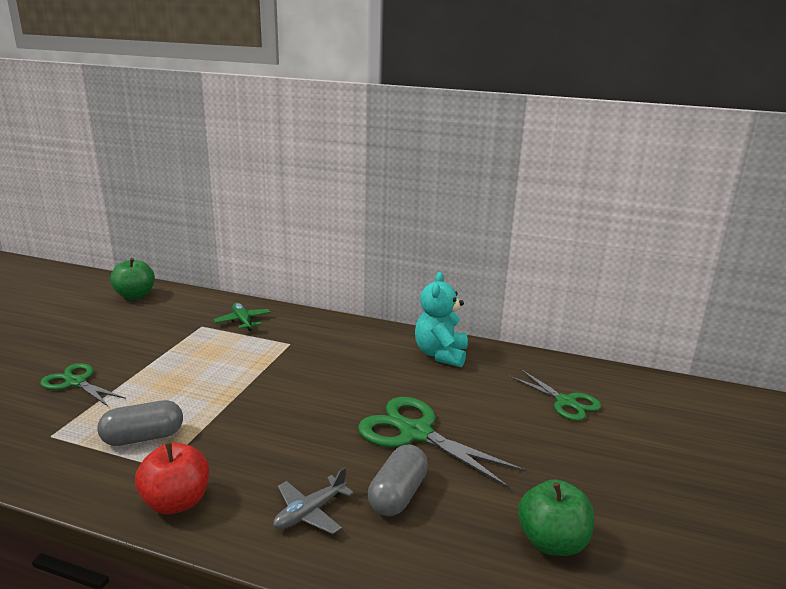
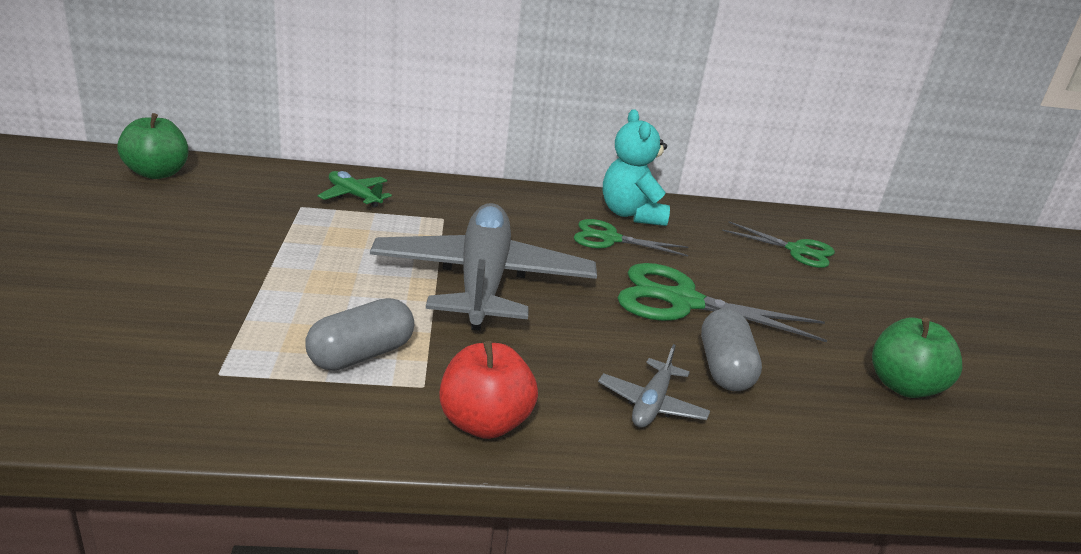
camera: 25 degrees left, 5 degrees up
(76, 382) = (185, 298): green scissors -> green scissors (610, 239)
(274, 395) = (483, 281): none -> grey plane

